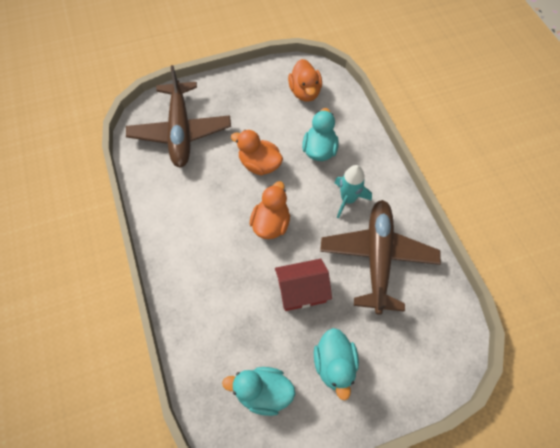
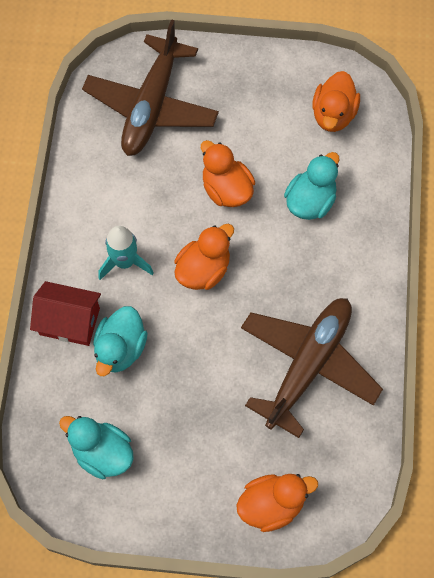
camera: 25 degrees right, 5 degrees up
(302, 291) = (199, 364): red house -> red house (69, 321)
(334, 365) = (193, 460): turquoise duck -> turquoise duck (120, 348)
(348, 199) = (311, 280): turquoise rocket -> turquoise rocket (125, 262)
(408, 370) = (271, 504): none -> orange duck

